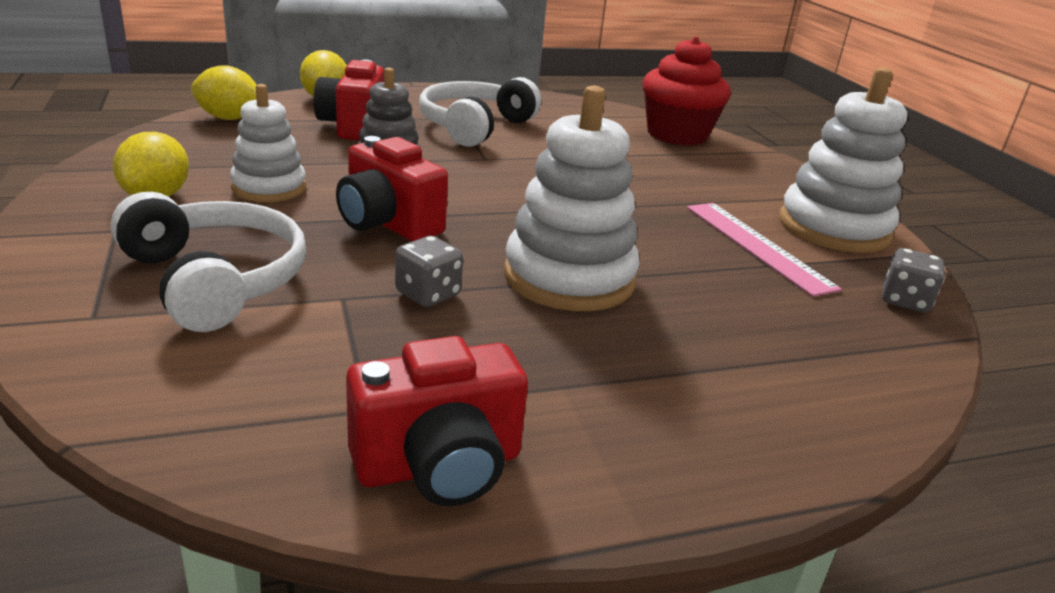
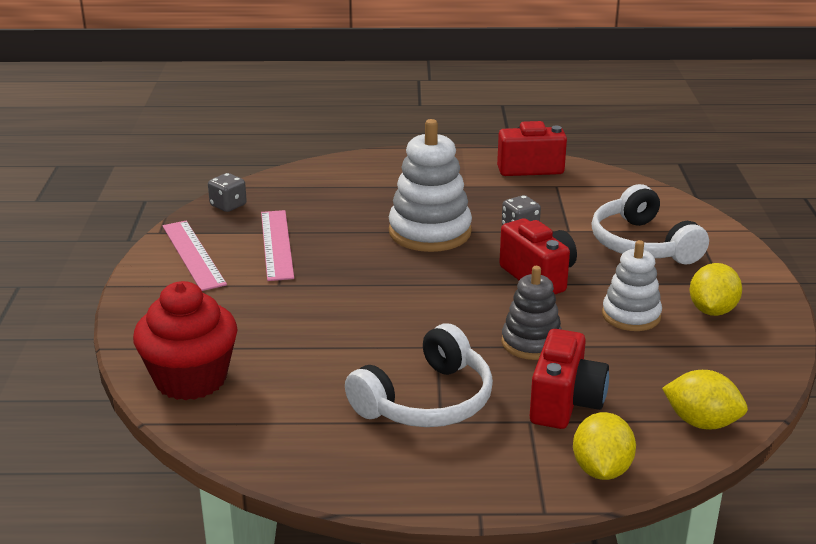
camera: 160 degrees left, 0 degrees up
(833, 228) = (193, 254): white stacking toy -> pink ruler

